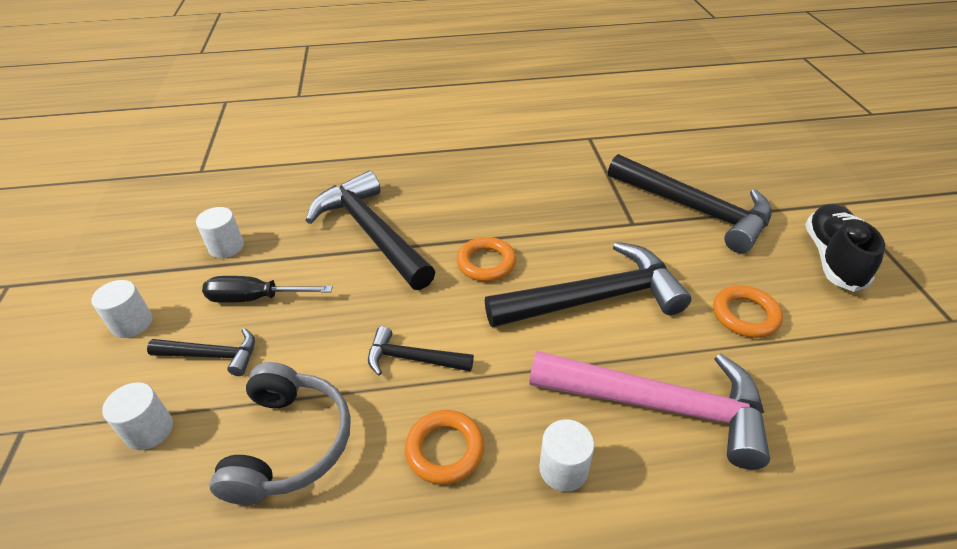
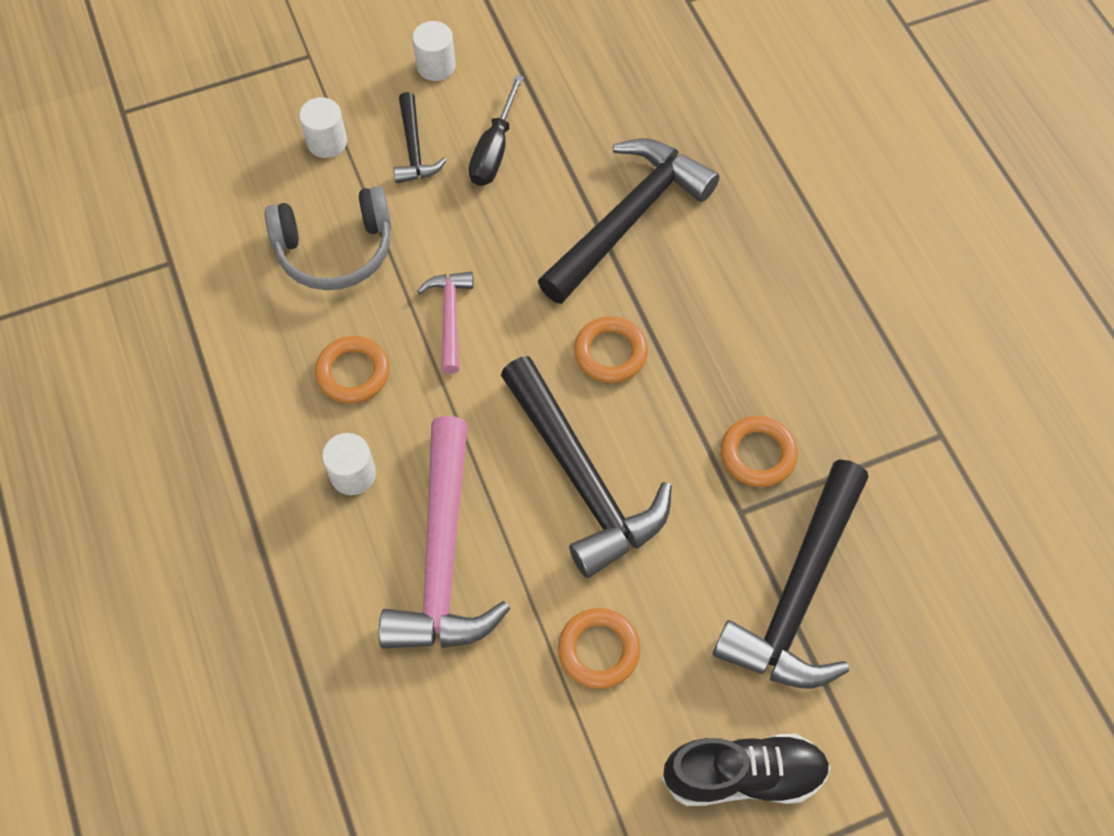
camera: 75 degrees right, 20 degrees up
(226, 247) = (562, 90): white cylinder -> none
(255, 298) = (494, 150): black screwdriver -> black screwdriver turned 150 degrees counterclockwise
(412, 359) = (450, 317): black hammer -> pink hammer
(589, 207) = (758, 454): none -> orange ring

